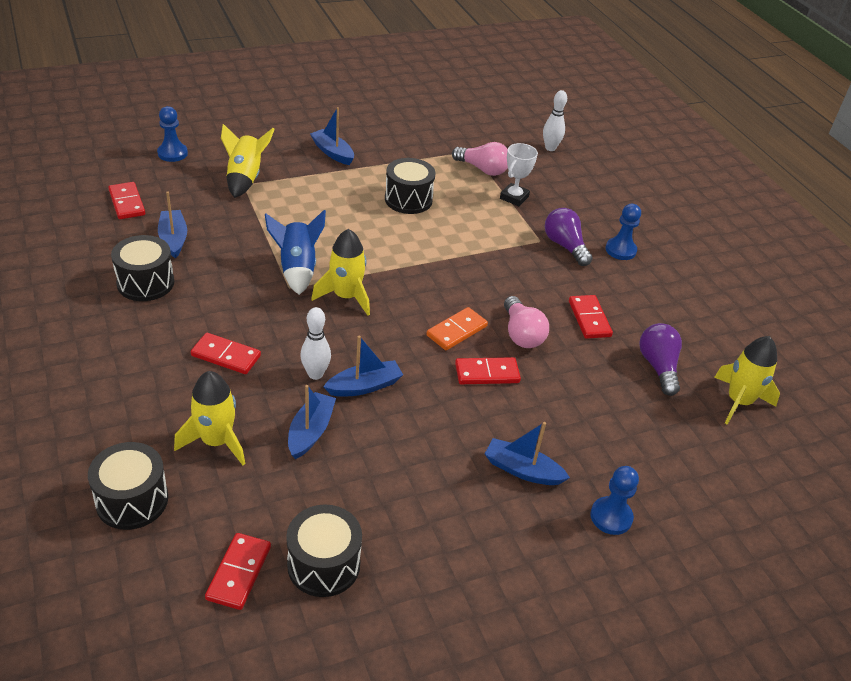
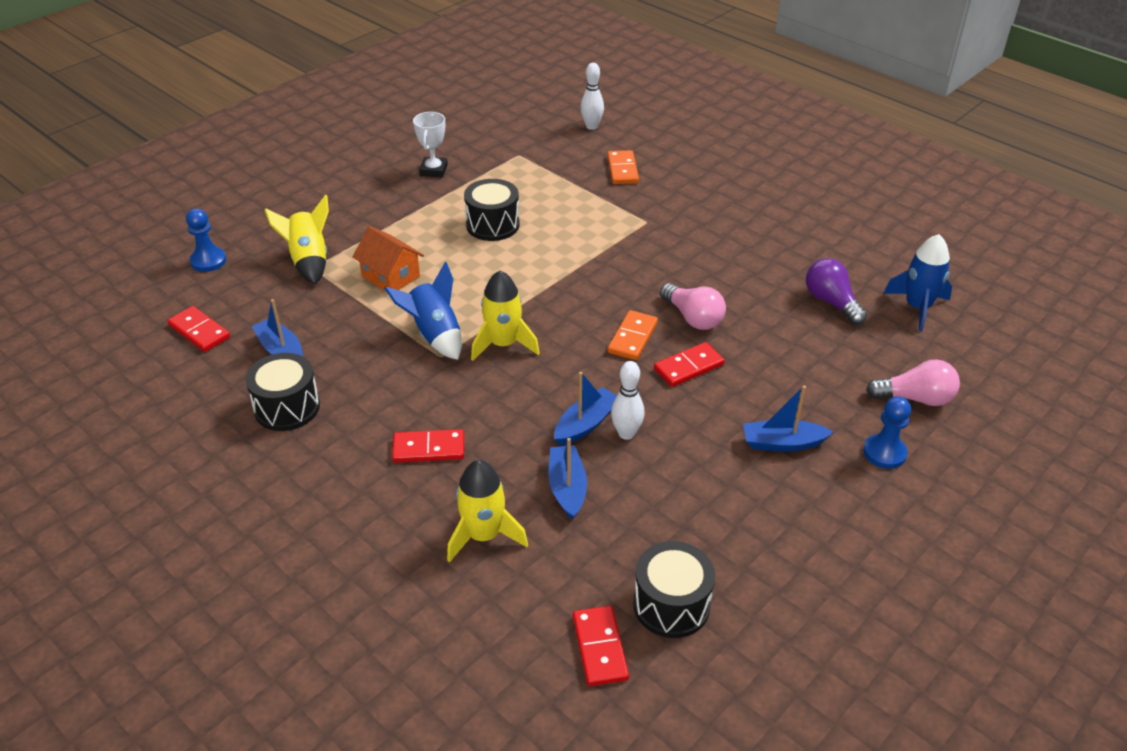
camera: 20 degrees left, 0 degrees up
(132, 500) = (444, 627): black drum -> none
(298, 212) = (391, 276): none -> orange house
(315, 374) = (530, 431): white bowling pin -> white bowling pin (626, 433)
(332, 153) = (380, 202): blue boat -> none
(482, 169) = (542, 169): pink light bulb -> pink light bulb (915, 398)
(514, 197) = (592, 187): white trophy -> white trophy (433, 170)
(551, 191) = (622, 170): none -> orange domino
(565, 246) = (673, 219): purple light bulb -> none
(589, 319) = (742, 280): red domino -> none
(620, 250) = (725, 205): blue pawn -> none
(739, 401) = (917, 307): yellow rocket -> blue rocket

